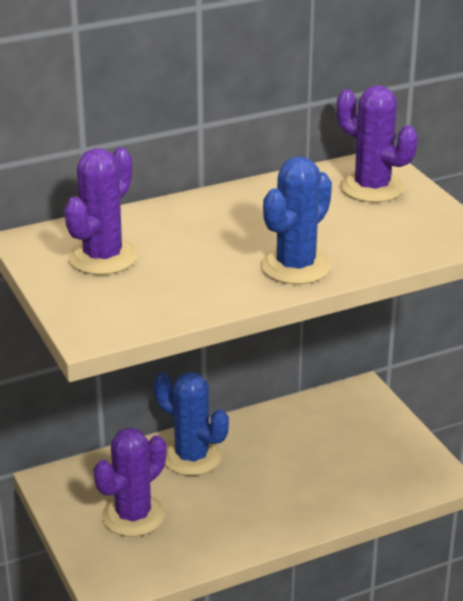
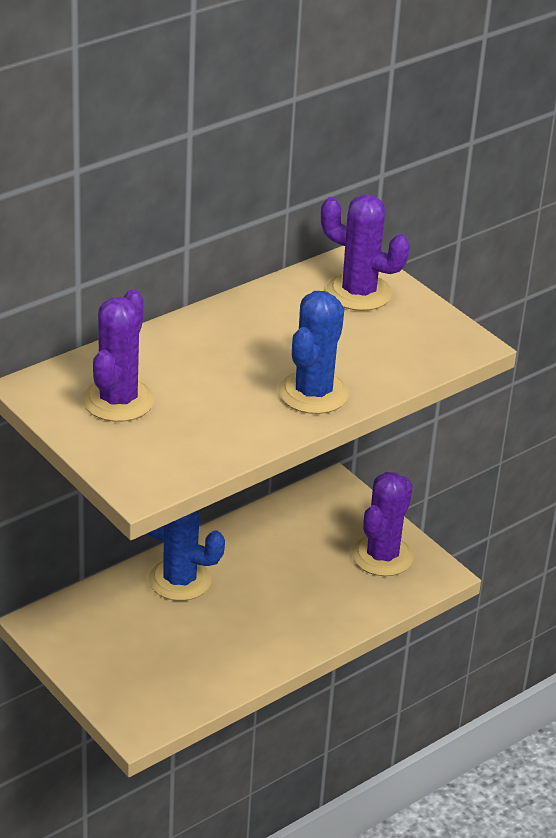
camera: 15 degrees left, 5 degrees up
(133, 516) = (139, 651): purple cactus -> purple cactus (382, 556)

